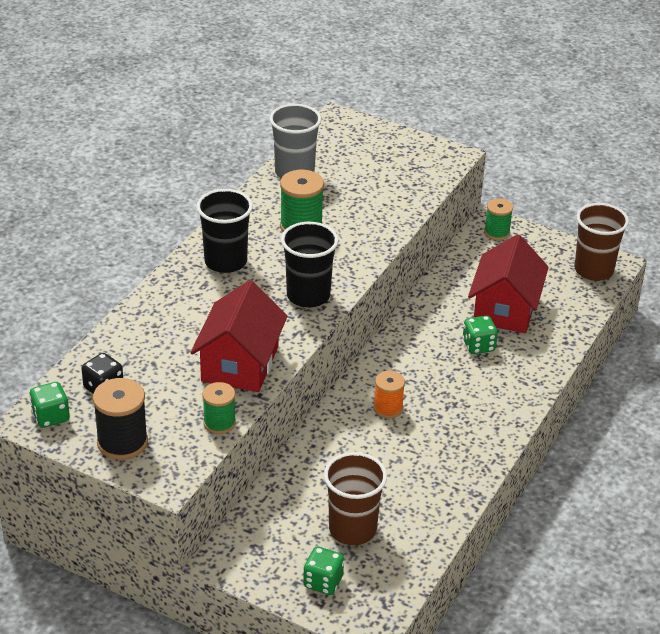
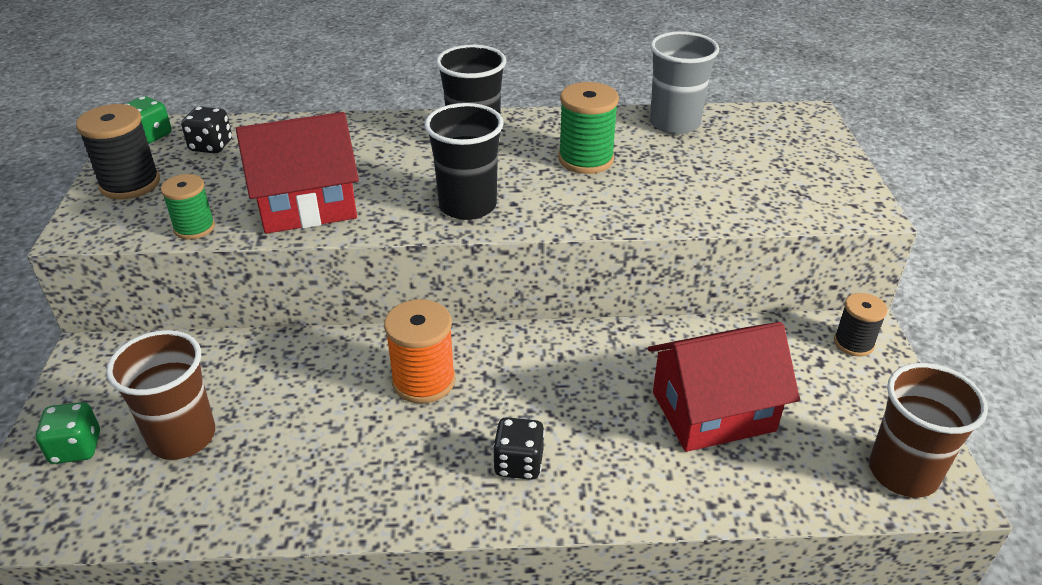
camera: 60 degrees right, 0 degrees up
(388, 408) = (423, 381): orange spool -> orange spool, size x1.55
(478, 346) = (613, 415): green dice -> none
(486, 396) = (518, 463): none -> black dice
(497, 232) = (853, 343): green spool -> black spool

